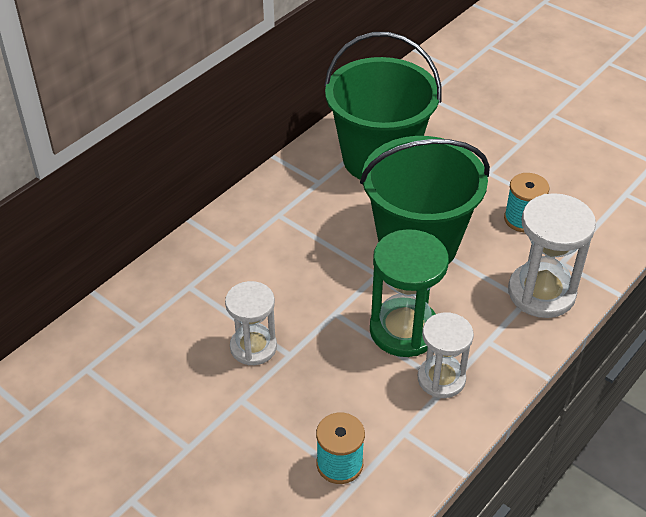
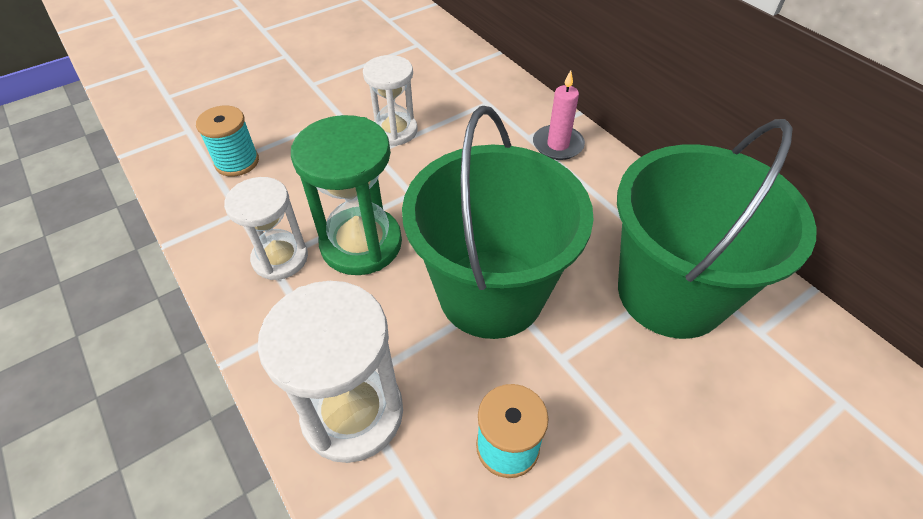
camera: 105 degrees right, 5 degrees up
(241, 229) = (558, 145): none -> pink candle

